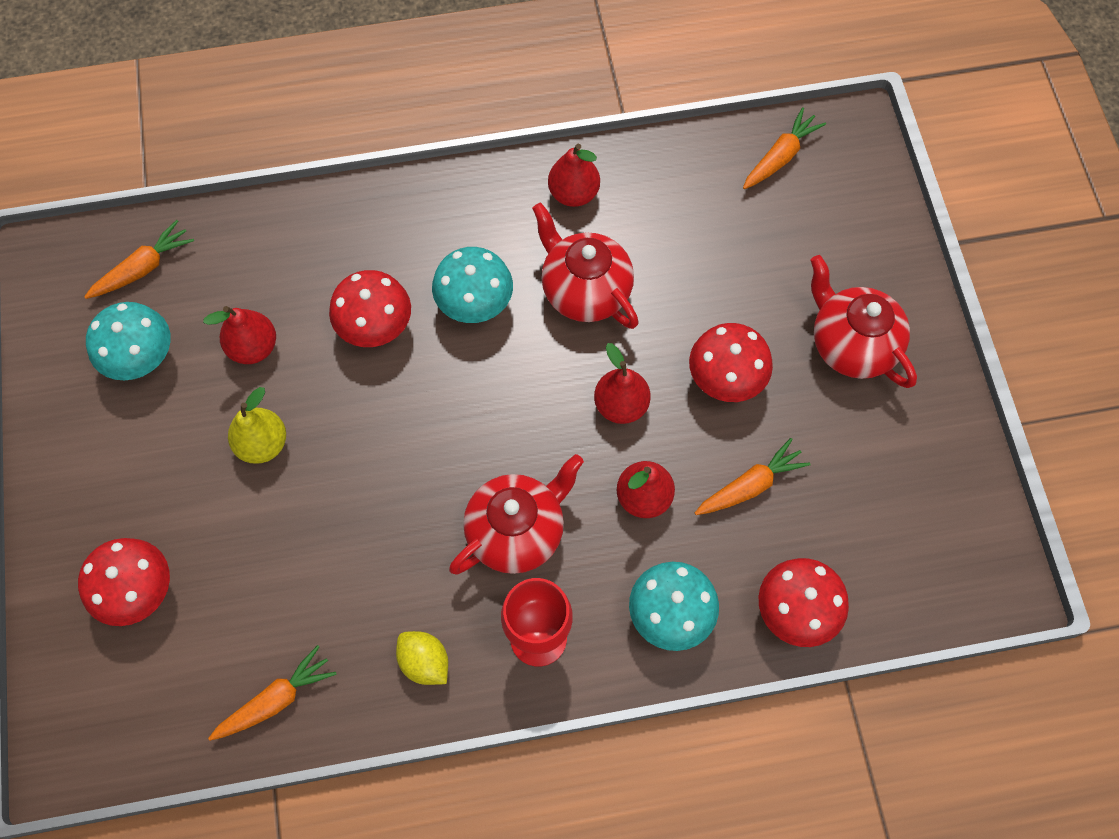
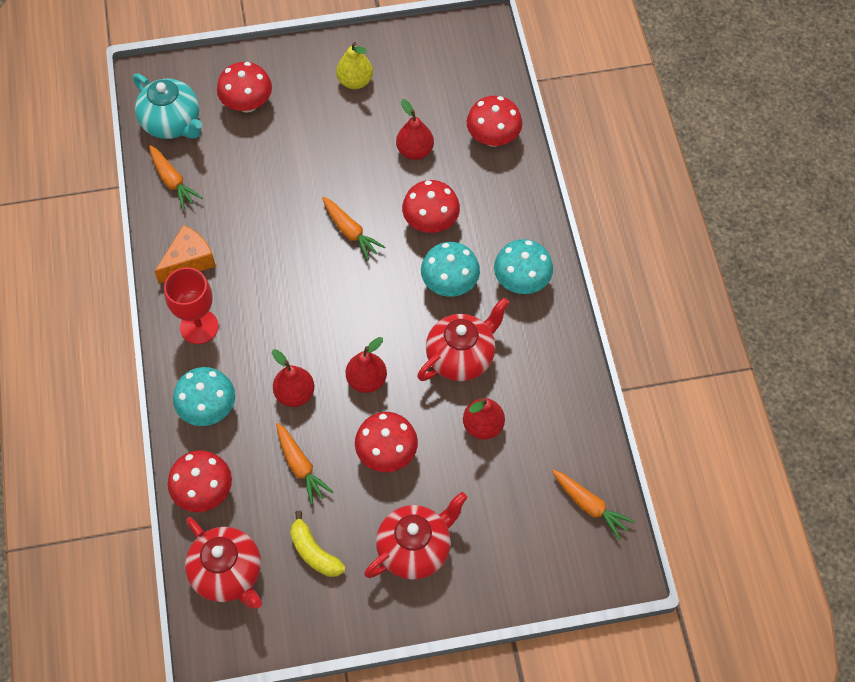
camera: 90 degrees right, 5 degrees down
(141, 358) = (407, 89): turquoise mushroom -> turquoise mushroom (521, 281)
(143, 268) = (475, 83): orange carrot -> orange carrot (350, 232)
(162, 710) = (172, 123): none -> turquoise teapot
(241, 247) = (493, 138): none -> red mushroom
(263, 444) = (343, 161): yellow pear -> yellow pear (355, 81)
(424, 662) = (189, 261): yellow lemon -> orange cheese
(517, 531) = (274, 313): red teapot -> red teapot (228, 573)
(573, 193) = (546, 349): red pear -> red pear (483, 426)
(867, 464) = (314, 552): none -> yellow banana

